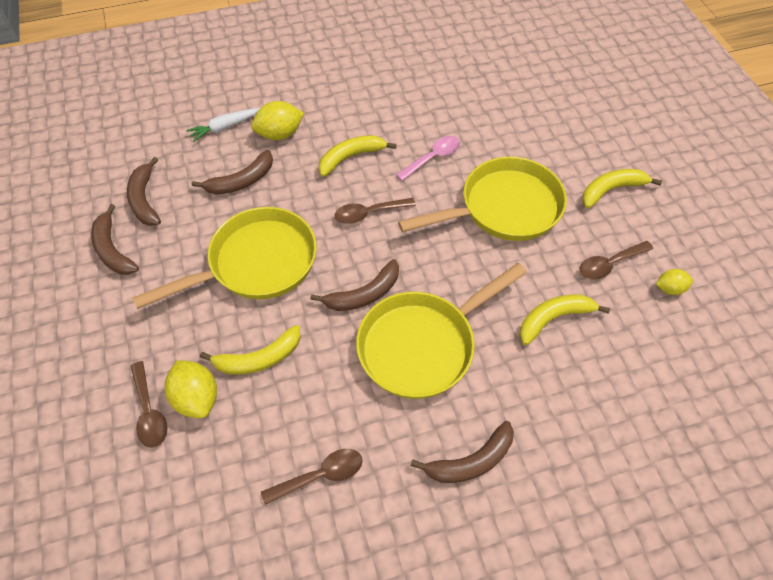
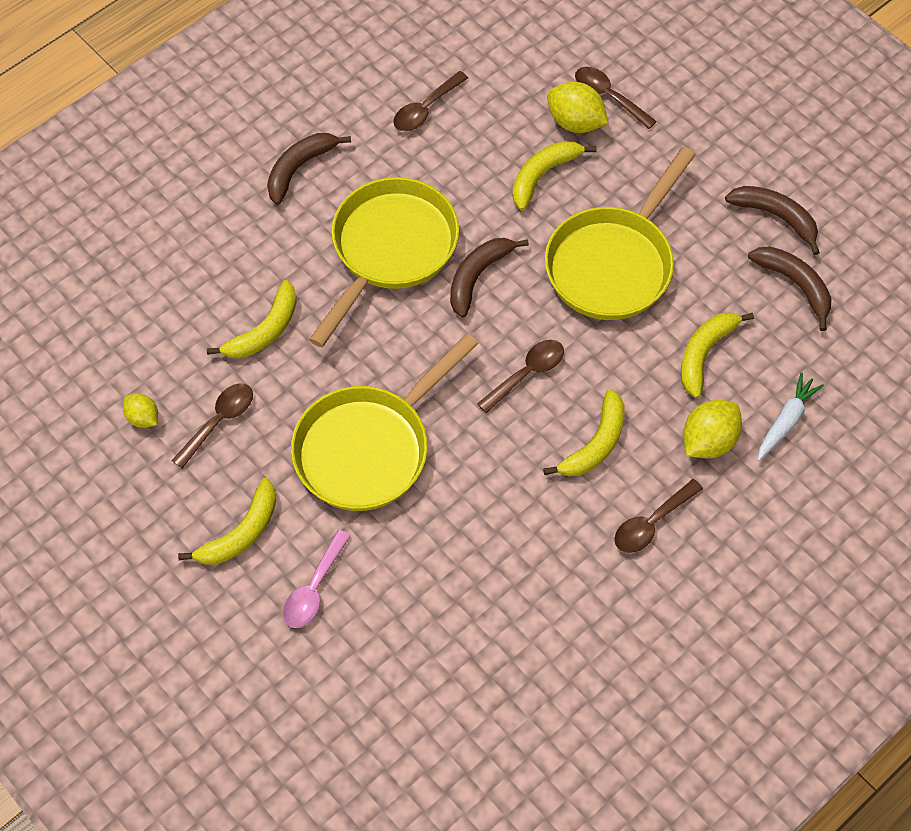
camera: 155 degrees right, 5 degrees up
(242, 181) = (704, 354): brown banana -> yellow banana
(345, 108) = (651, 523): none -> brown spoon
(433, 158) = (490, 487): pink spoon -> pink spoon (314, 588)
(669, 289) = (143, 418): yellow lemon -> yellow lemon turned 75 degrees clockwise

